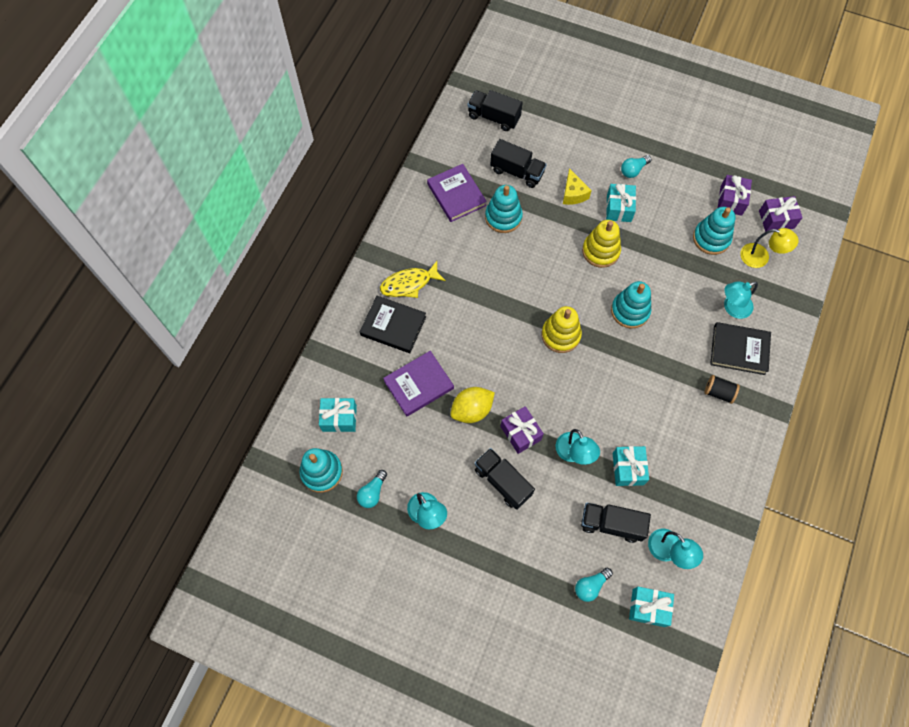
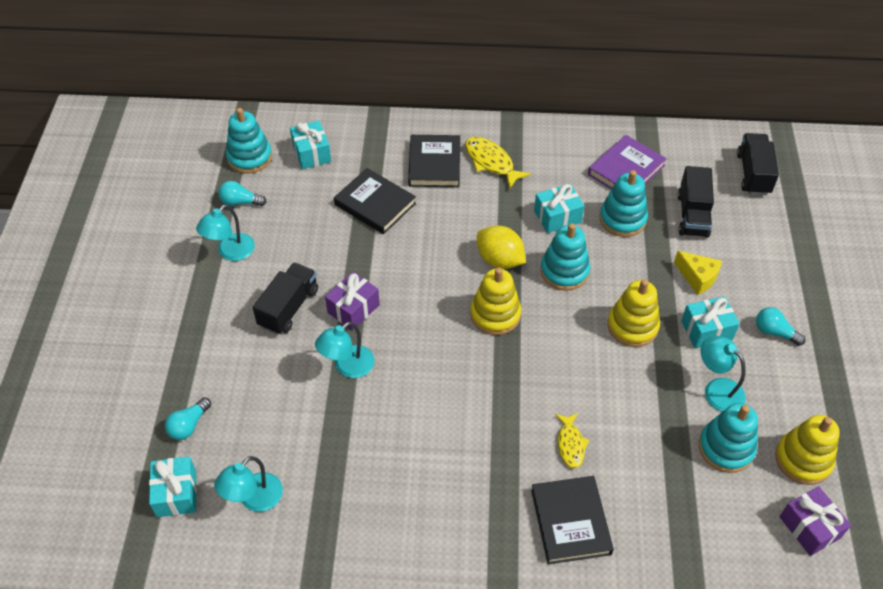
camera: 70 degrees right, 15 degrees down
(418, 385) = (375, 204): purple book -> black book
(472, 410) = (364, 257): yellow lemon -> yellow lemon (499, 260)
(573, 194) = (697, 277): yellow cheese -> yellow cheese turned 105 degrees counterclockwise
(591, 586) = (189, 425): turquoise light bulb -> turquoise light bulb turned 90 degrees counterclockwise
(611, 524) = (270, 428): black truck -> none
(628, 469) = (347, 428): turquoise gift -> turquoise gift (557, 217)
(630, 311) = (564, 378): turquoise stacking toy -> turquoise stacking toy (564, 271)
(683, 327) = (570, 444): none -> yellow fish
(718, 392) = (494, 509): black spool -> none
(731, 200) = (803, 459): purple gift -> yellow stacking toy
(732, 308) = (631, 499): turquoise lamp -> turquoise lamp (717, 389)
(760, 257) = (733, 519): yellow lamp -> none

